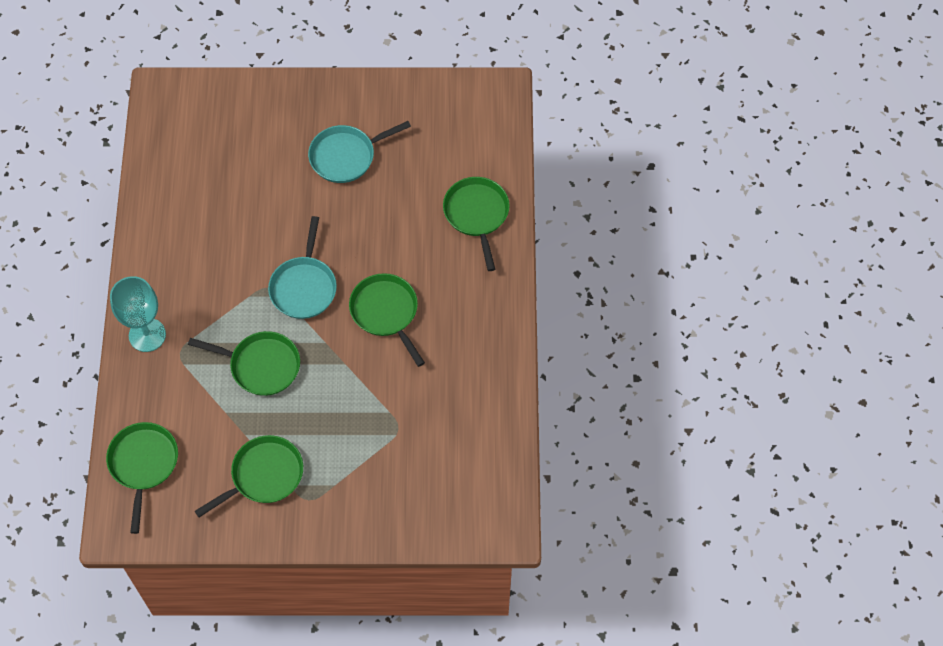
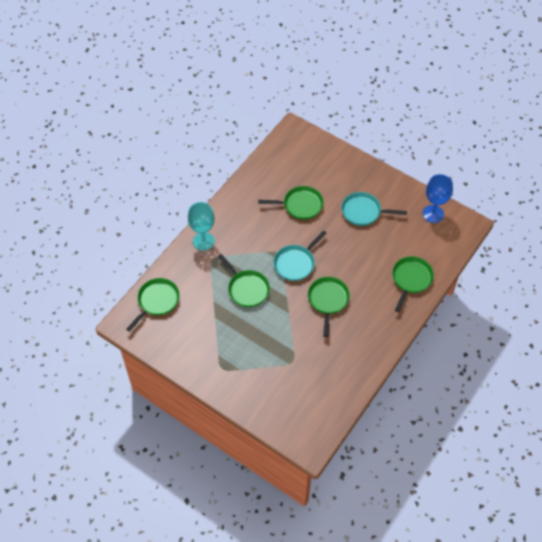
camera: 35 degrees right, 5 degrees down
(263, 475) = (209, 343): green pan -> green pan (300, 205)
(443, 104) = (433, 214): none -> blue goblet

